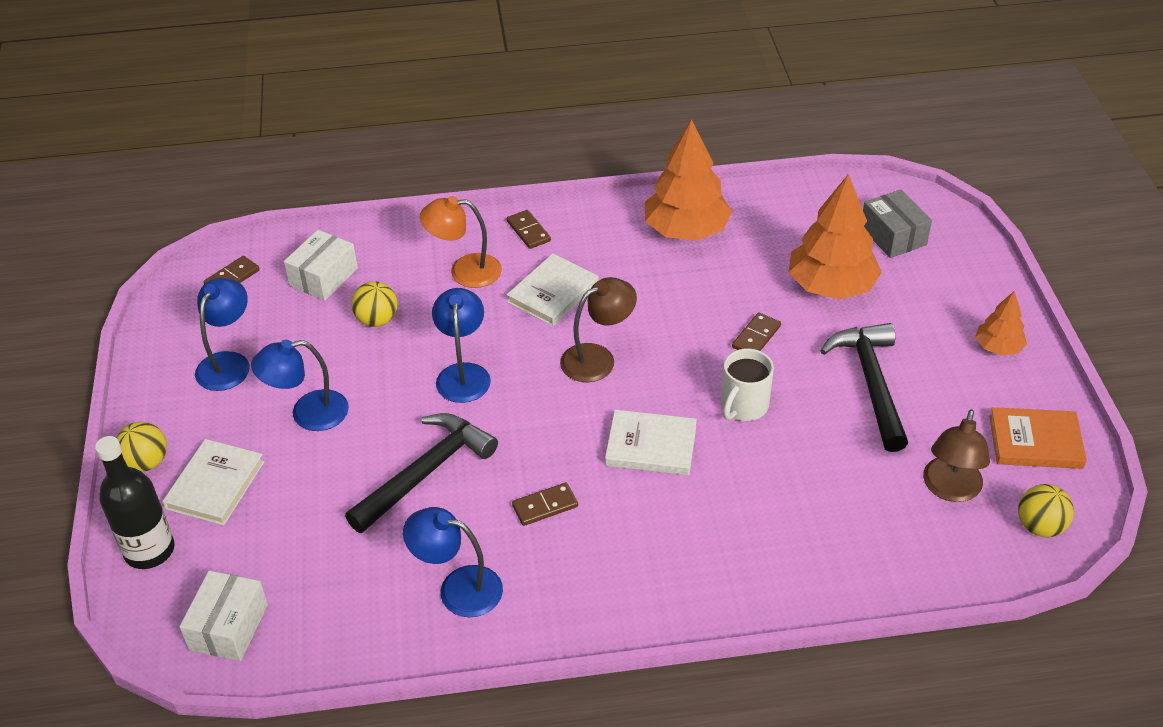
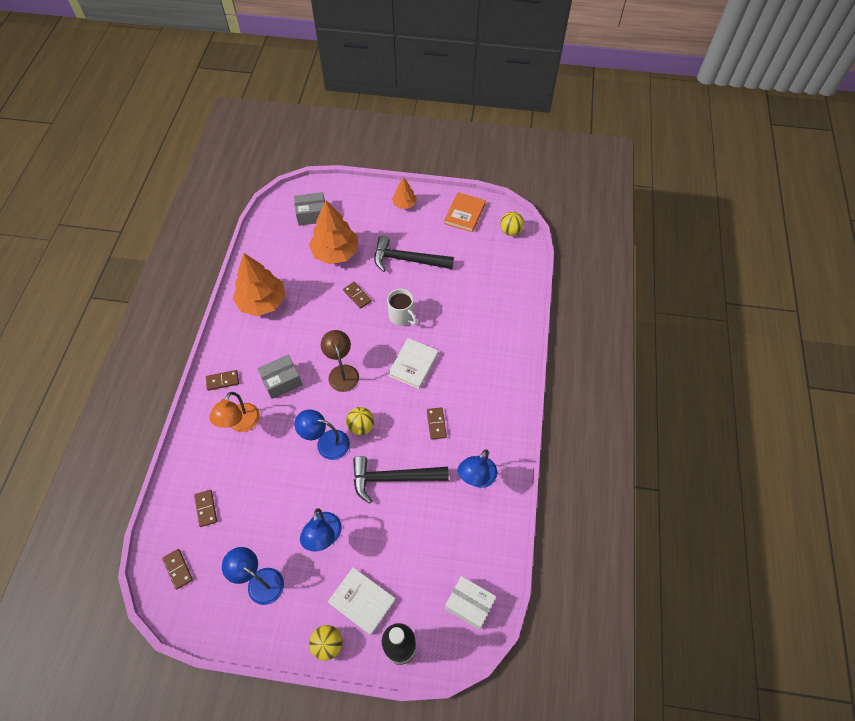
camera: 75 degrees left, 15 degrees up
(323, 277) = (206, 508): white box -> brown domino
(377, 320) = (261, 482): yellow ball -> yellow ball (361, 426)
(426, 472) = (393, 478): black hammer -> black hammer turned 60 degrees counterclockwise
(553, 293) = (281, 381): white book -> grey box
(950, 489) = (481, 254): brown lamp -> none

